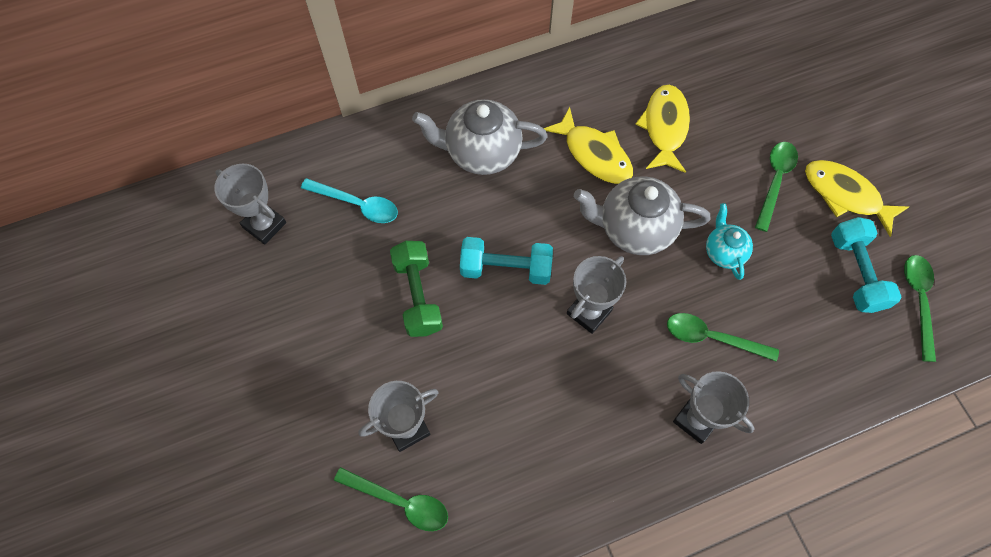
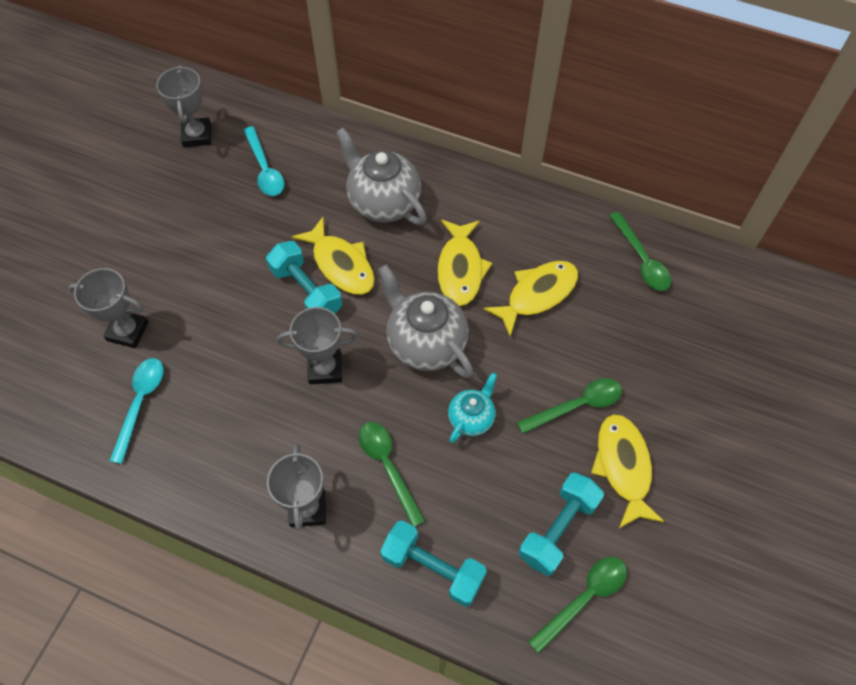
camera: 45 degrees right, 5 degrees down
(400, 501) = (71, 370): green spoon -> green spoon (641, 259)
(418, 295) = (232, 258): green dumbbell -> none
(487, 470) = (140, 403): none -> turquoise spoon
(507, 226) = (341, 264): none -> yellow fish
(817, 374) = (433, 568): none -> turquoise dumbbell

